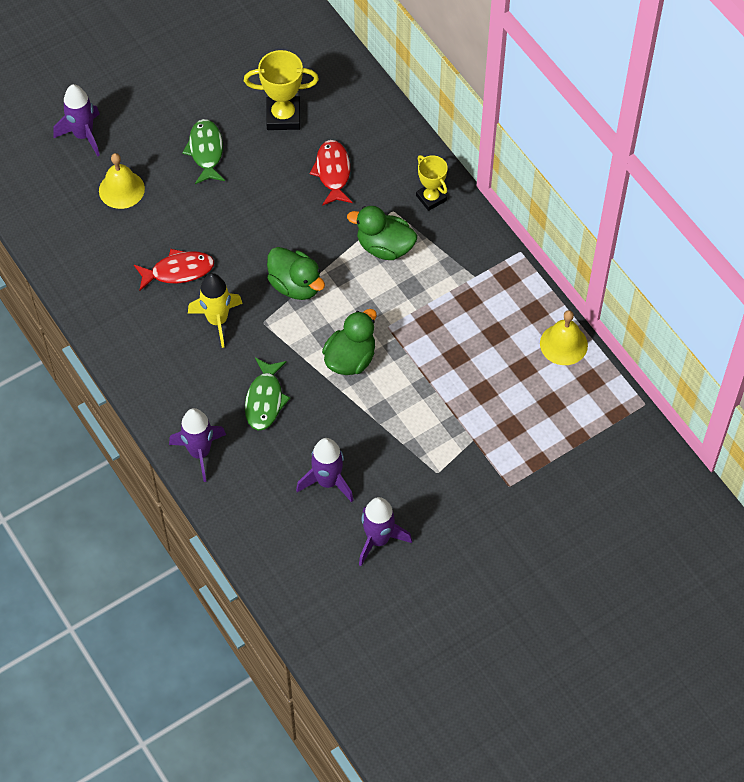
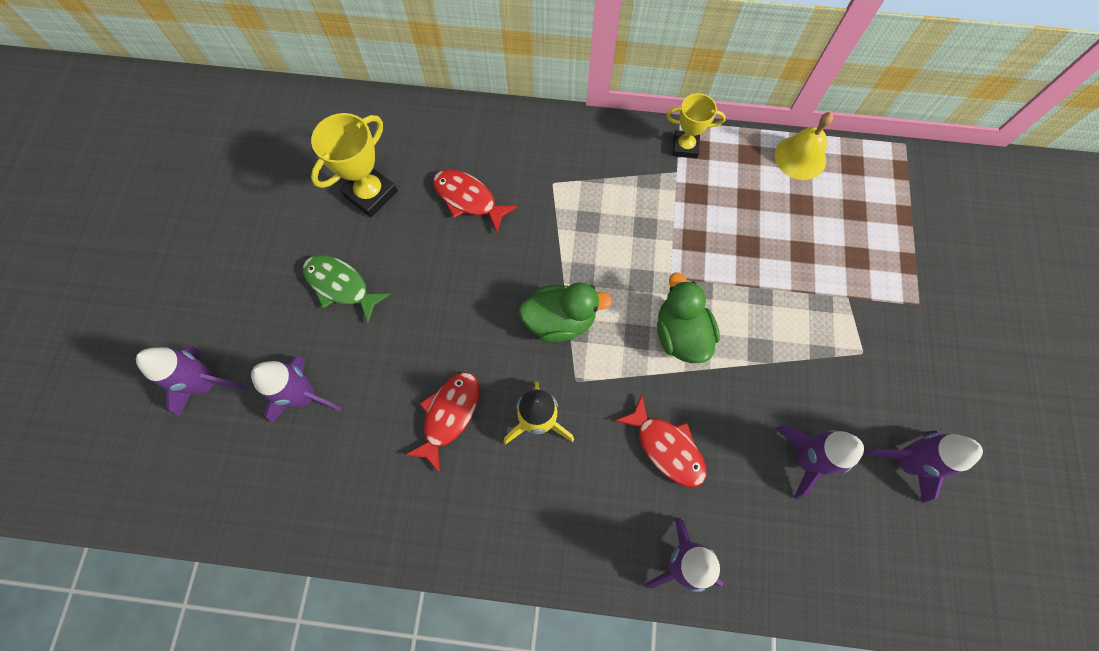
camera: 50 degrees left, 10 degrees up
(121, 189) = (305, 396): yellow bell -> purple rocket
(265, 400) = (666, 447): green fish -> red fish
(384, 247) = (585, 217): green duck -> none
(431, 198) = (567, 145): yellow trophy -> yellow trophy (685, 146)

